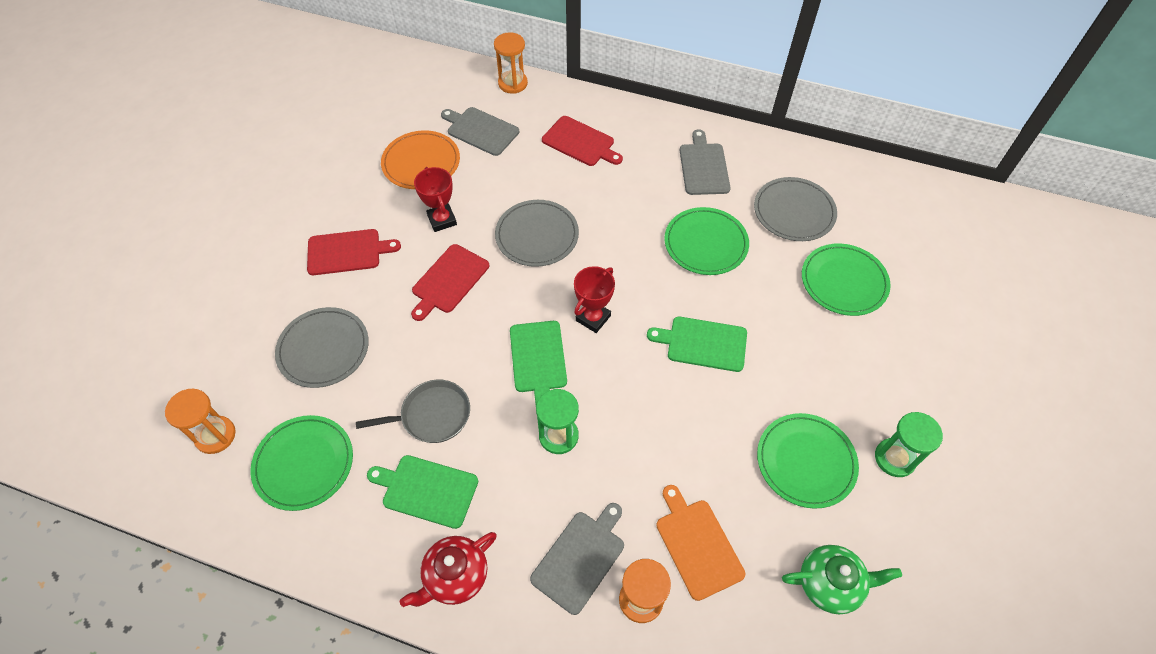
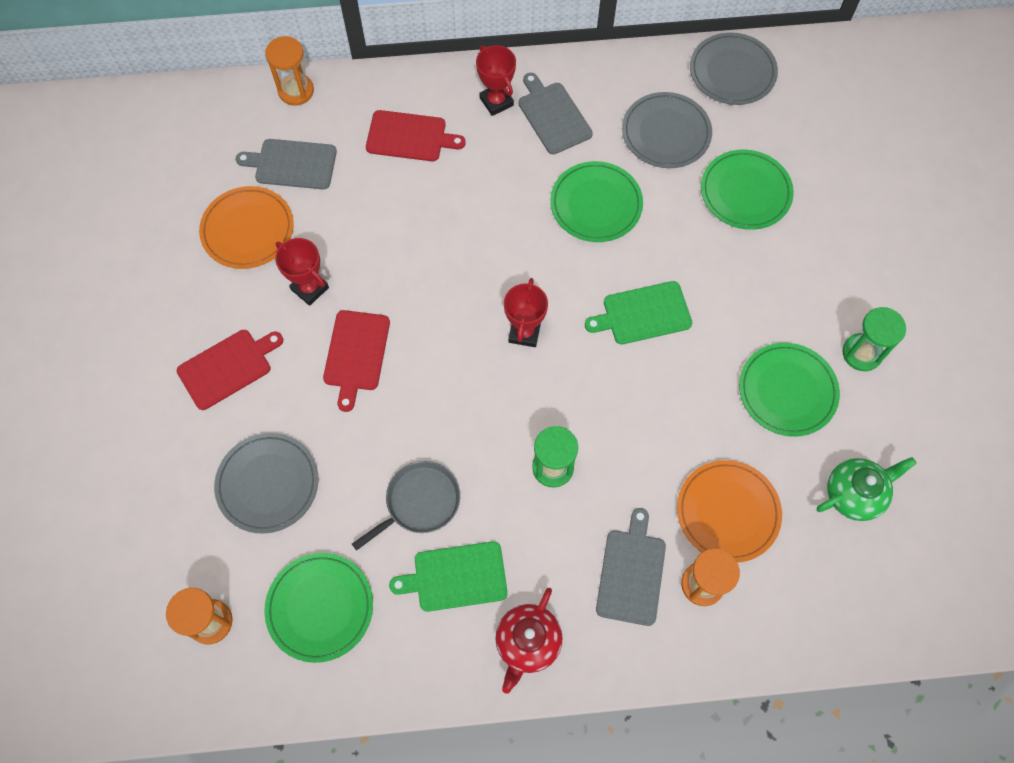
camera: 25 degrees left, 10 degrees up
(537, 235) = (421, 265): grey plate -> grey plate (732, 72)
(538, 359) = (493, 399): green cutting board -> none
(662, 141) = (496, 102): none -> red trophy
(697, 545) = (727, 512): orange cutting board -> orange plate

